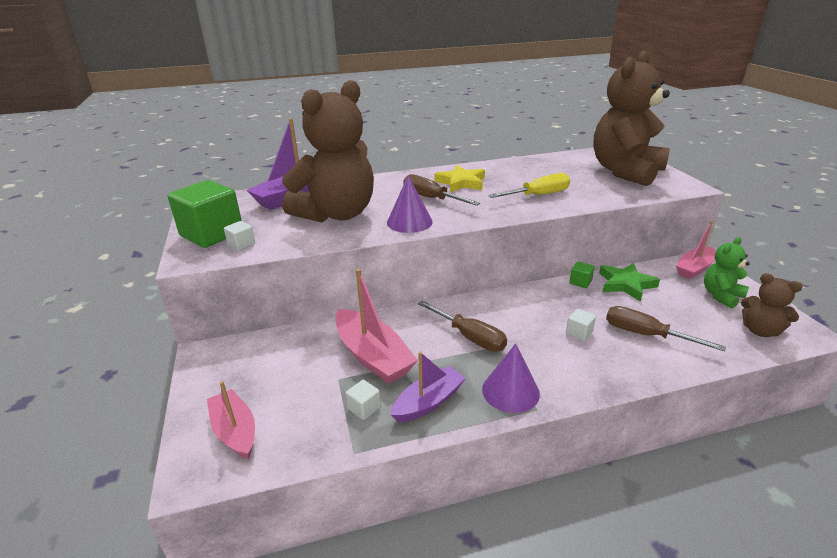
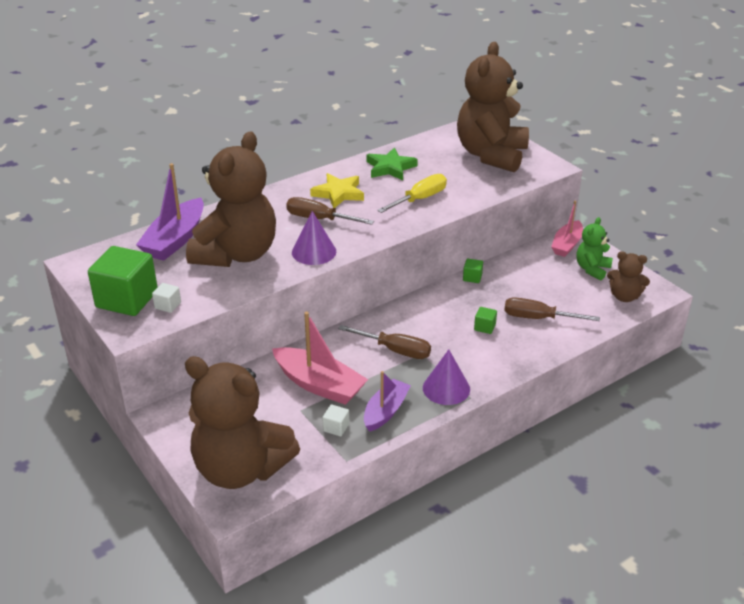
camera: 20 degrees left, 5 degrees up
(235, 431) = (240, 469): pink boat -> brown teddy bear
(579, 332) = (484, 327): white cube -> green cube
(626, 284) = (512, 272): green star -> green star (390, 168)

